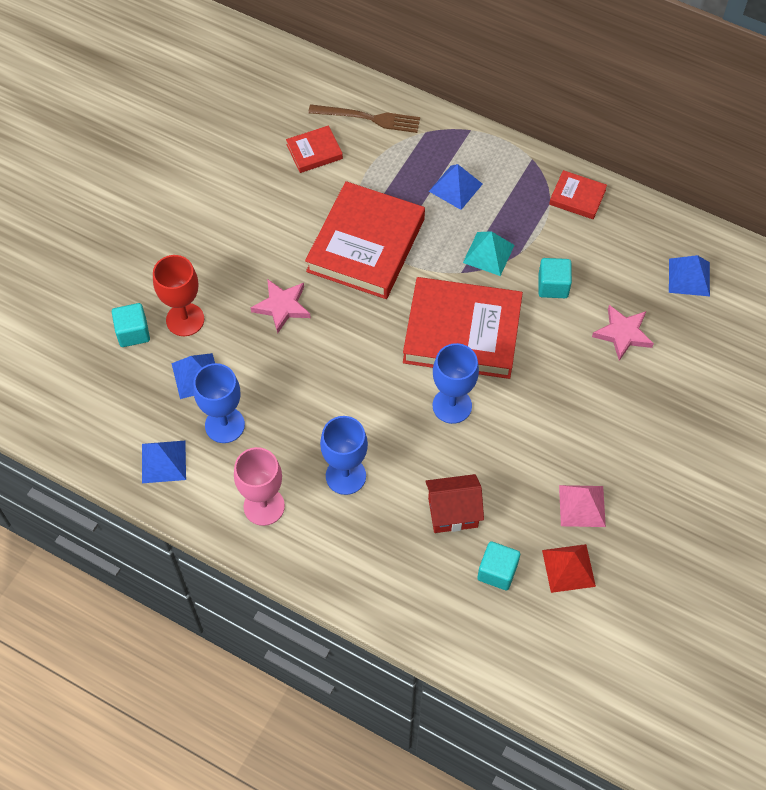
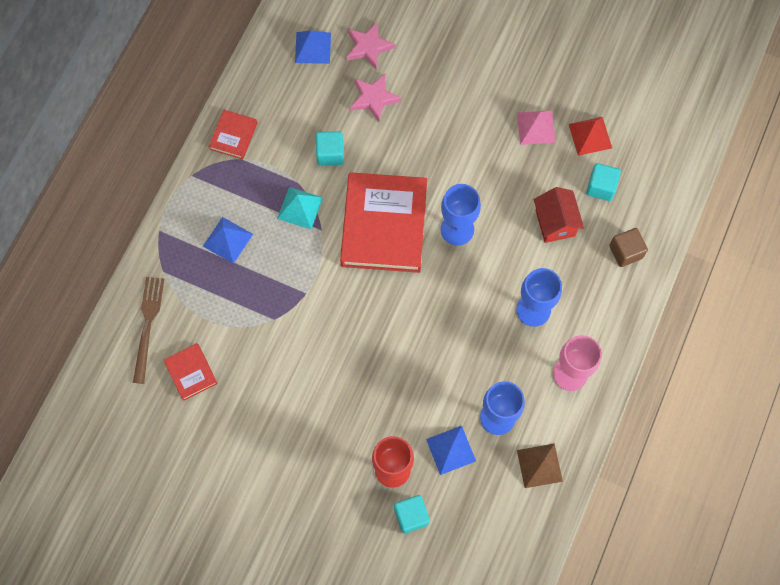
camera: 95 degrees left, 10 degrees up
(163, 461) = (539, 465): blue pyramid -> brown pyramid
(282, 306) = (371, 382): pink star -> pink star (368, 47)
(365, 245) = (297, 314): red book -> none
(409, 589) = (625, 252): none -> brown cube

